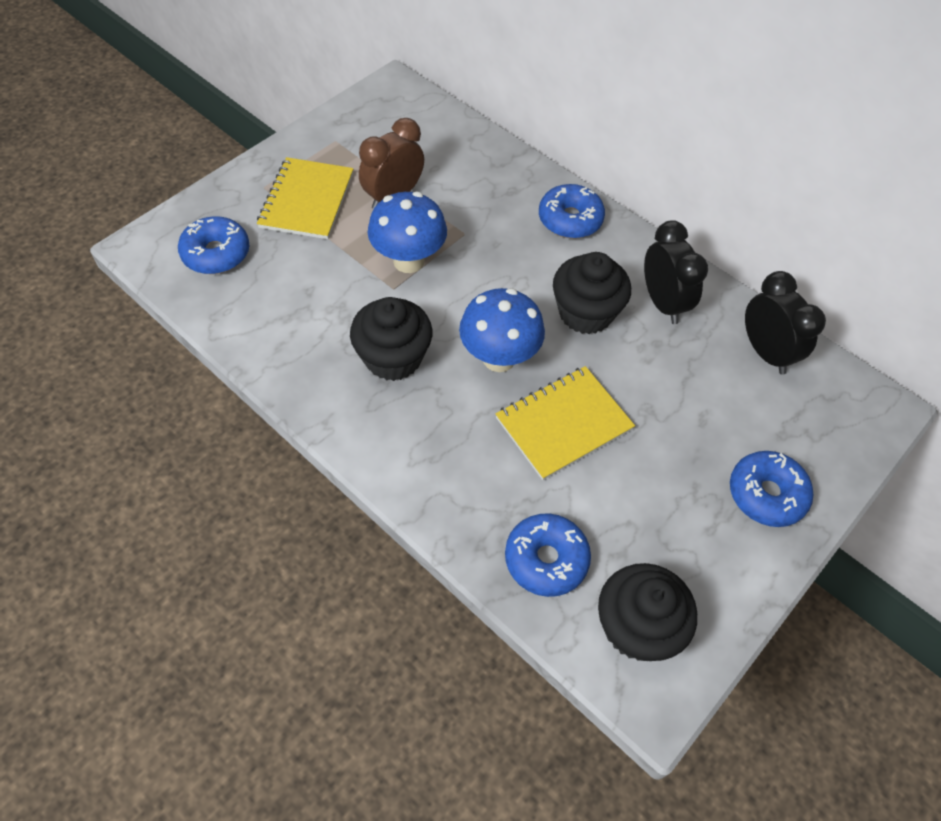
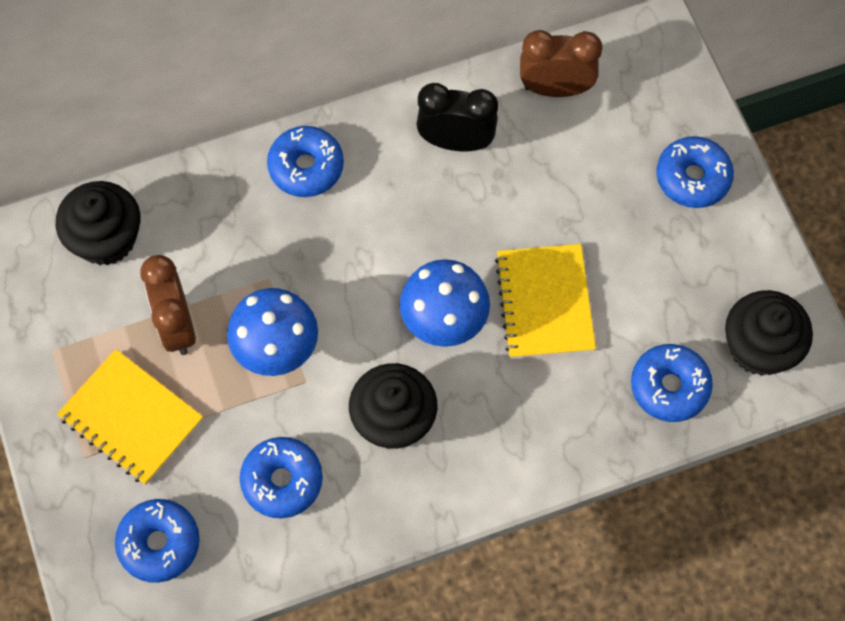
camera: 60 degrees left, 10 degrees up
(302, 306) = (282, 481): none -> blue donut
(585, 313) = (431, 217): black cupcake -> black cupcake (106, 239)
(765, 352) = (555, 88): black clock -> brown clock

